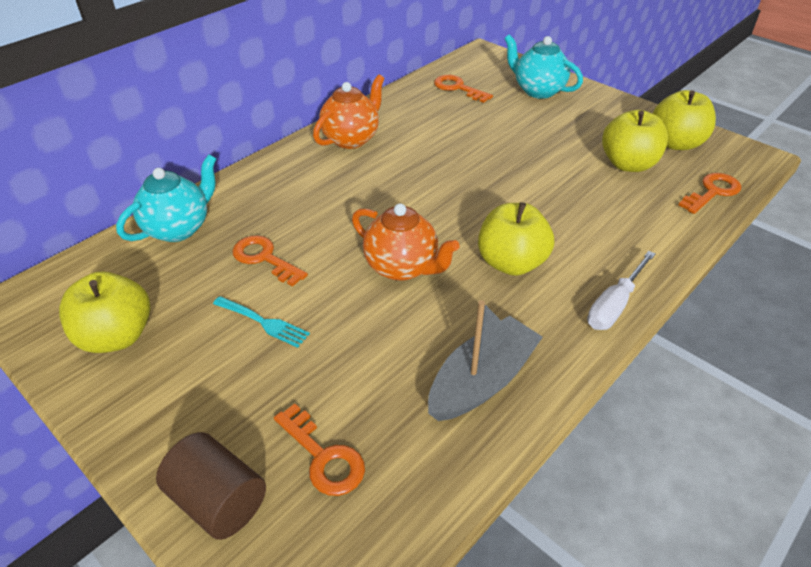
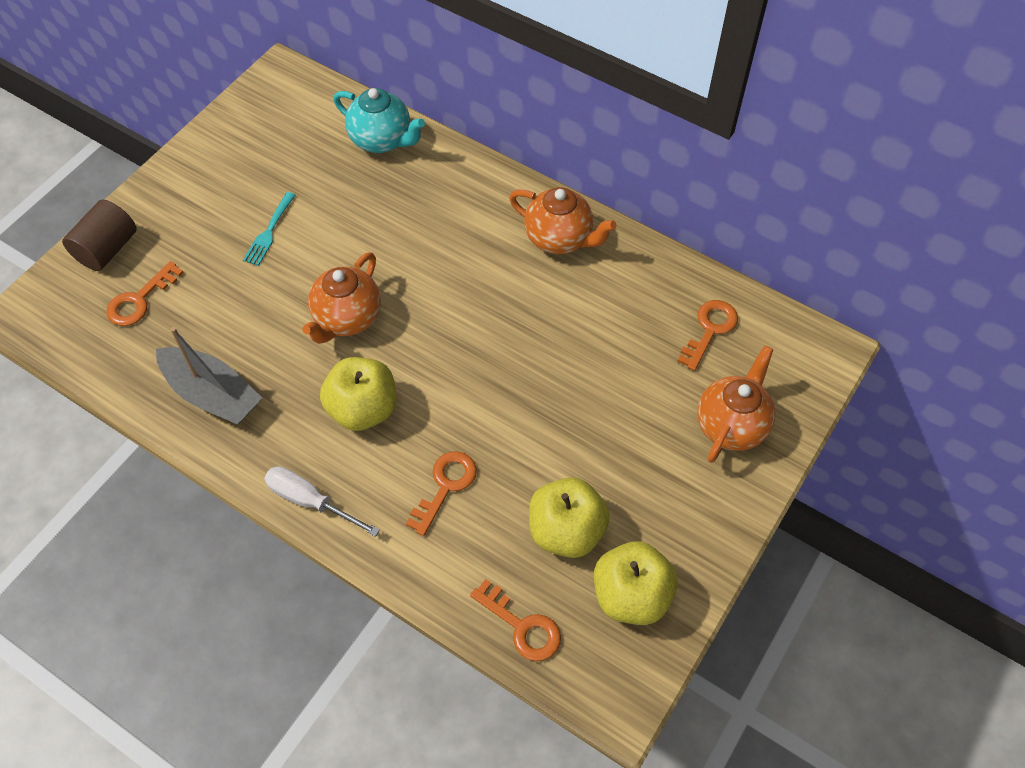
camera: 80 degrees right, 15 degrees up
(117, 336) = (249, 145): yellow apple -> none
(264, 258) = (348, 212): orange key -> orange key (445, 486)
(538, 90) = (731, 425): turquoise teapot -> orange teapot

